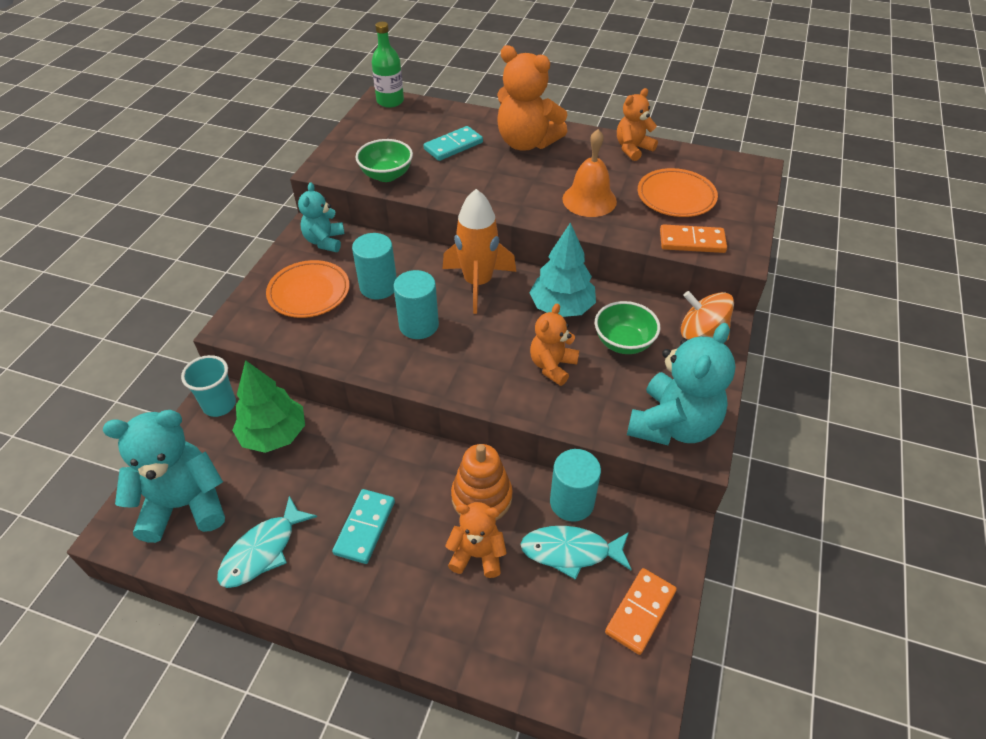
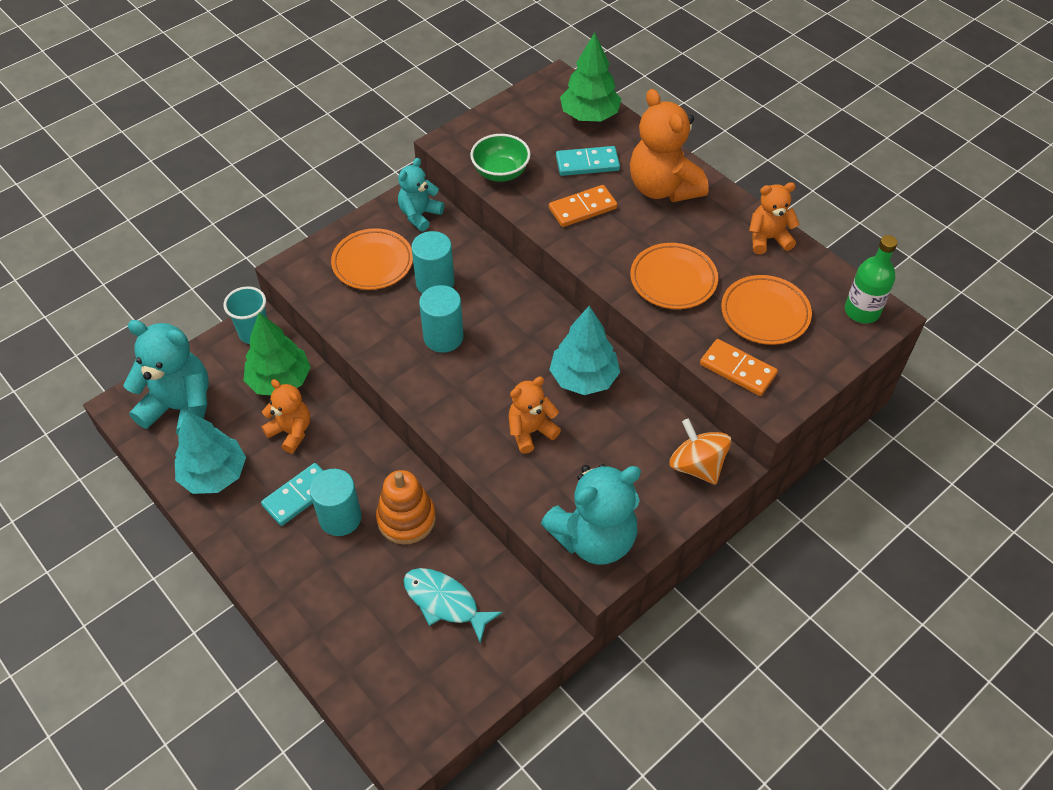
camera: 30 degrees right, 5 degrees up
(263, 550) = (214, 475): turquoise fish -> turquoise tree
(390, 101) = (564, 85): green bottle -> green bottle (862, 311)
(427, 114) = (589, 115): none -> green tree
(477, 554) = (369, 564): orange teddy bear -> orange teddy bear (291, 432)
(478, 283) = (525, 318): orange rocket -> none
(572, 502) = (477, 562): turquoise cylinder -> turquoise cylinder (340, 518)
(589, 200) = (673, 280): orange bell -> orange plate
(623, 342) = (613, 440): green bowl -> none
(640, 612) = (464, 680): orange domino -> orange domino (582, 208)

